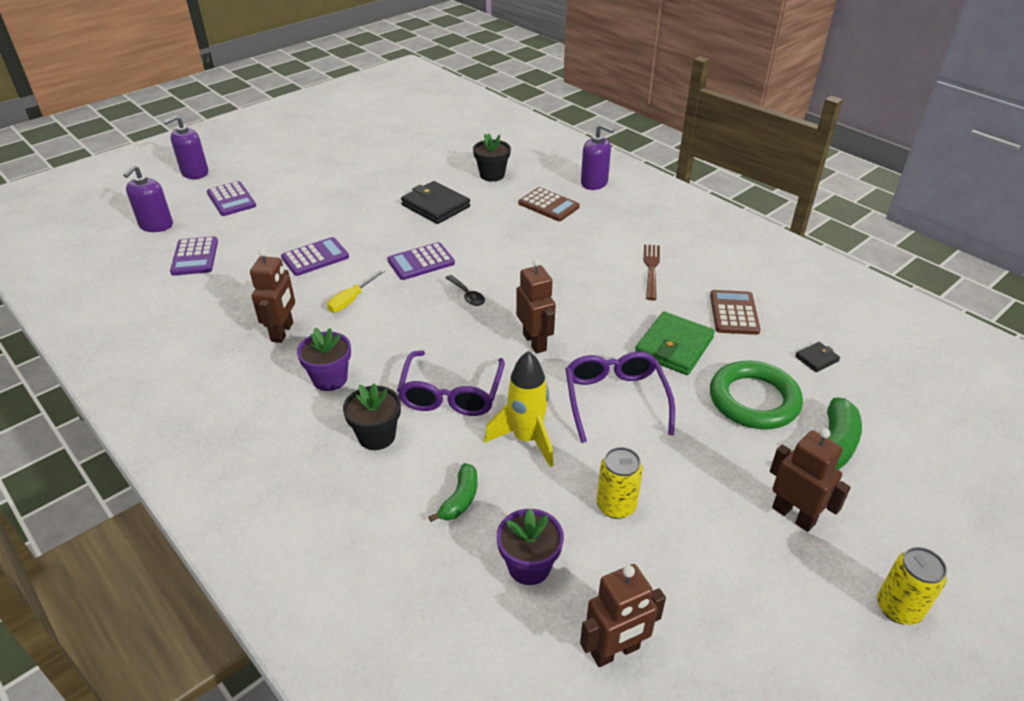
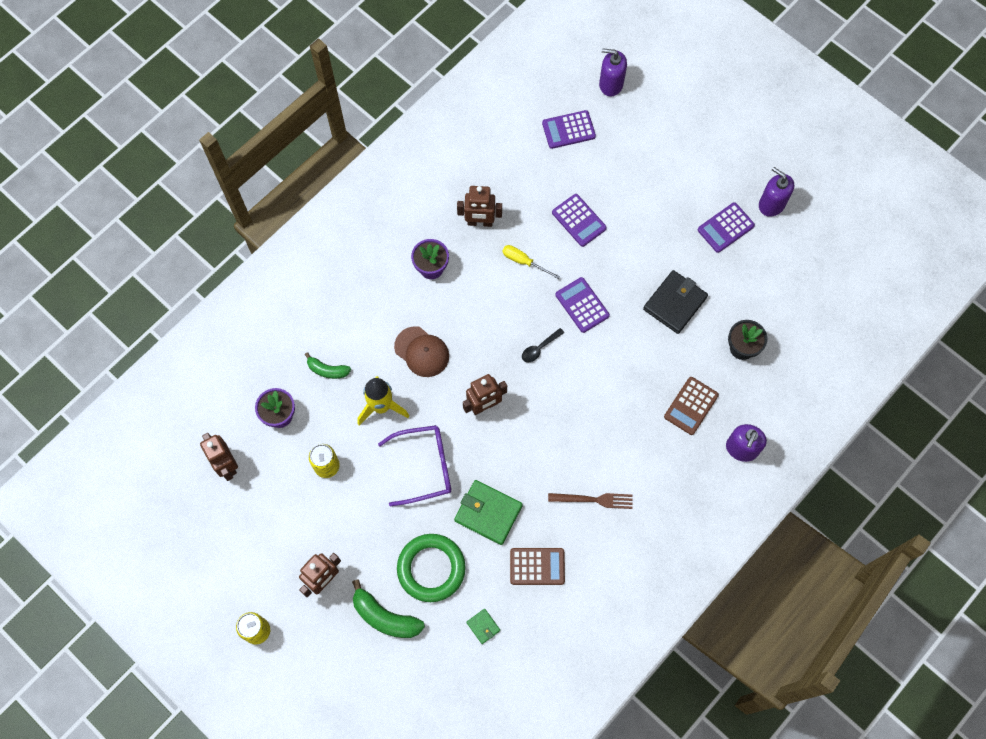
camera: 85 degrees right, 30 degrees up
(194, 173) = (703, 82): purple soap dispenser -> purple soap dispenser (771, 204)
(231, 199) = (660, 128): purple calculator -> purple calculator (725, 228)
(377, 436) = (378, 310): black flower pot -> none
(451, 394) = (422, 352): purple glasses -> brown cap
(816, 359) = (483, 626): black wallet -> green wallet

